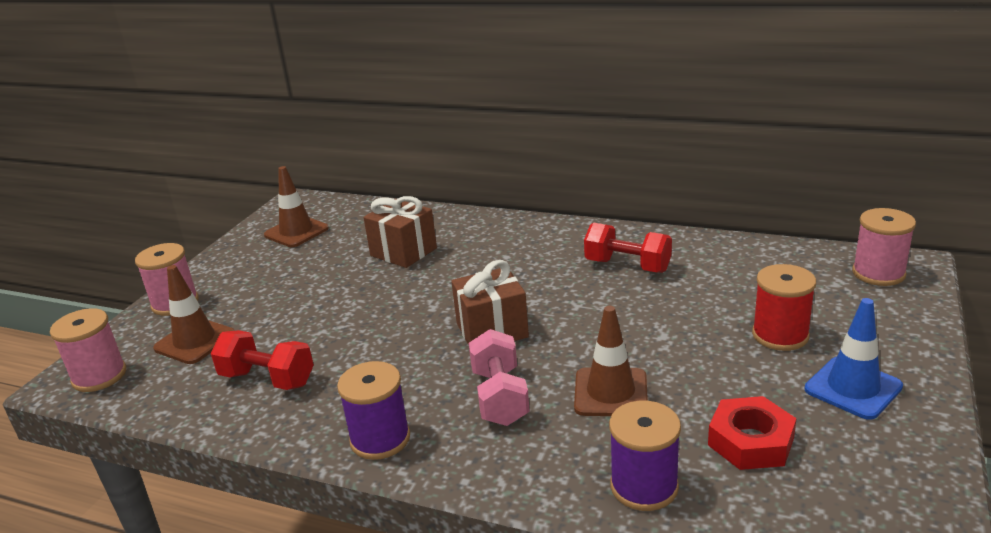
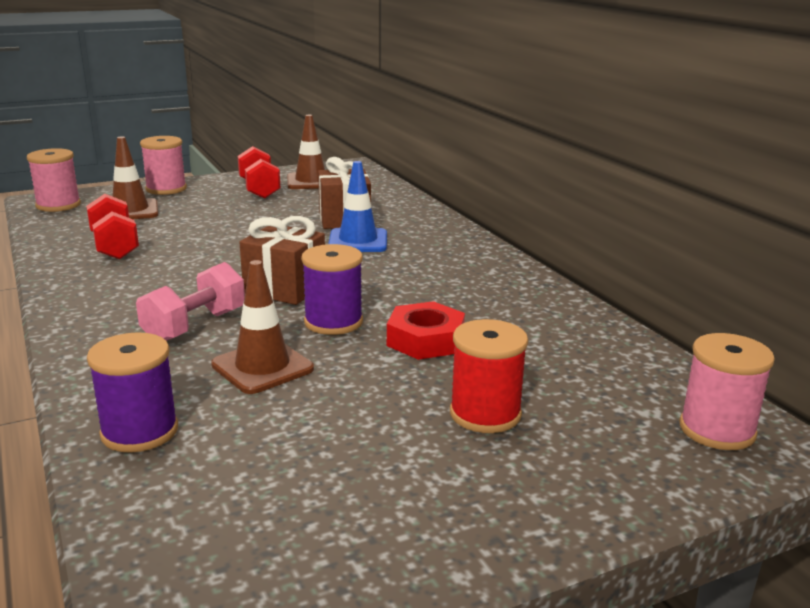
camera: 40 degrees right, 5 degrees down
(380, 439) = (86, 307): purple spool -> purple spool (333, 322)
(627, 266) = (479, 301): red dumbbell -> red dumbbell (259, 189)
(750, 441) = (272, 460): red nut -> red nut (425, 340)
(853, 388) = (449, 489): blue traffic cone -> blue traffic cone (358, 241)

